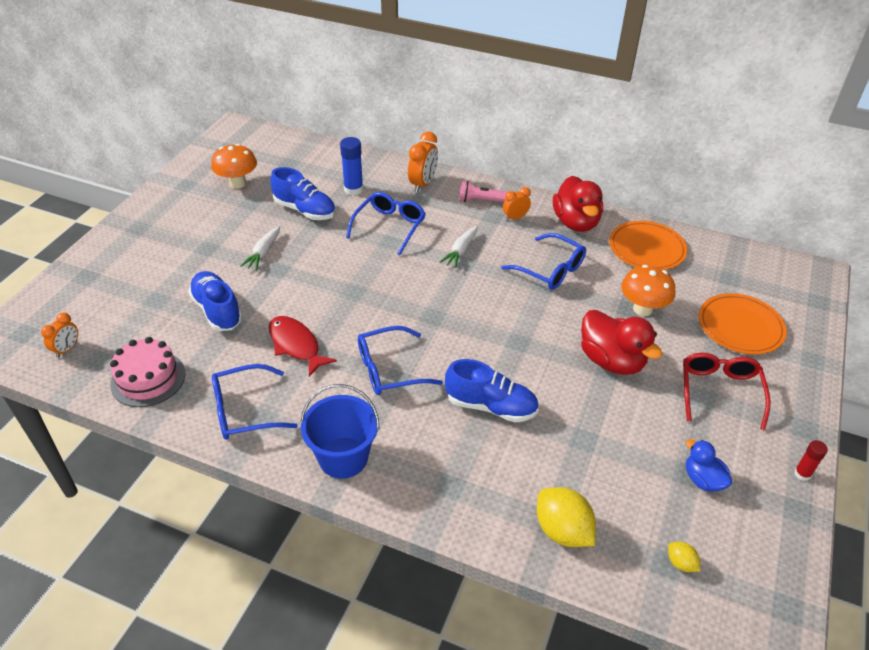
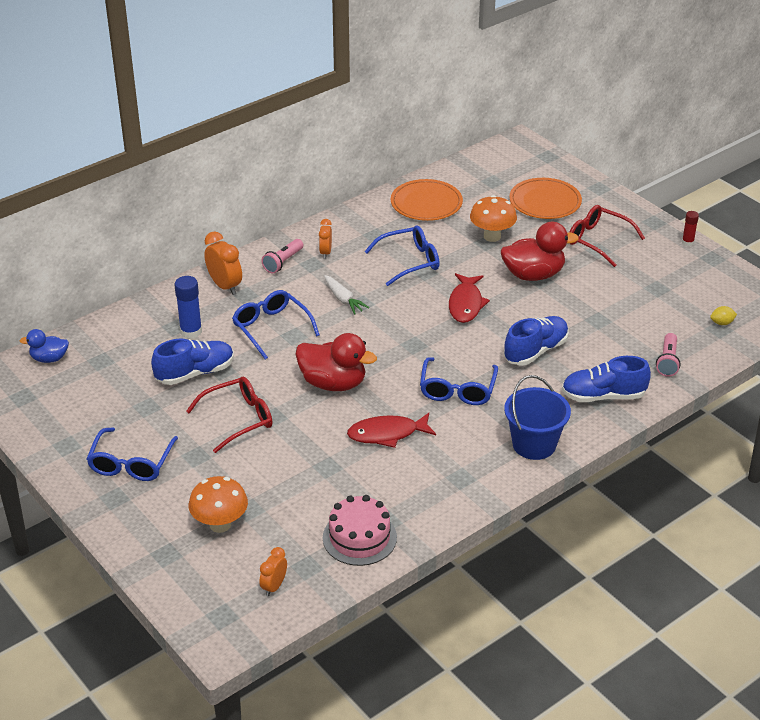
camera: 60 degrees left, 5 degrees down
(67, 349) = (274, 586): orange clock -> orange clock turned 120 degrees counterclockwise
(217, 310) = (300, 471): blue shoe -> blue shoe (603, 396)
(237, 183) = (102, 406): orange mushroom -> orange mushroom (220, 524)
(244, 411) = (444, 486): blue glasses -> blue glasses (131, 463)
(263, 253) = (238, 419): white carrot -> red glasses
(521, 329) = (466, 304): none -> red fish
(562, 530) = (667, 362): yellow lemon -> pink flashlight
(576, 222) = (362, 224): red duck -> red duck (333, 383)
(703, 479) = (666, 284): blue duck -> blue duck (49, 358)

